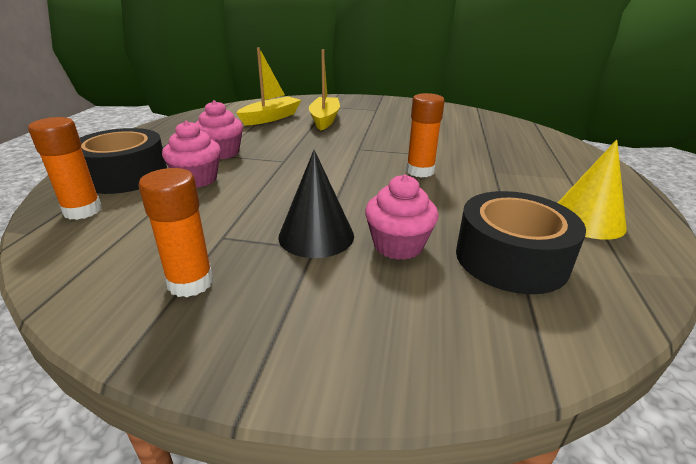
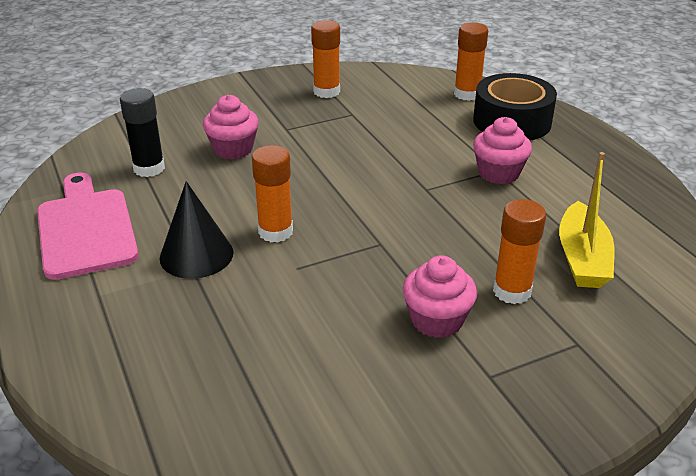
camera: 145 degrees right, 5 degrees up
(197, 179) = (454, 140): pink cupcake -> pink cupcake (437, 320)
(316, 236) = (294, 135): black cone -> black cone (196, 255)
(324, 119) = (512, 291): yellow boat -> orange glue stick
(511, 258) = (149, 168): black tape -> black glue stick
(586, 220) = (86, 229): yellow cone -> pink cutting board

